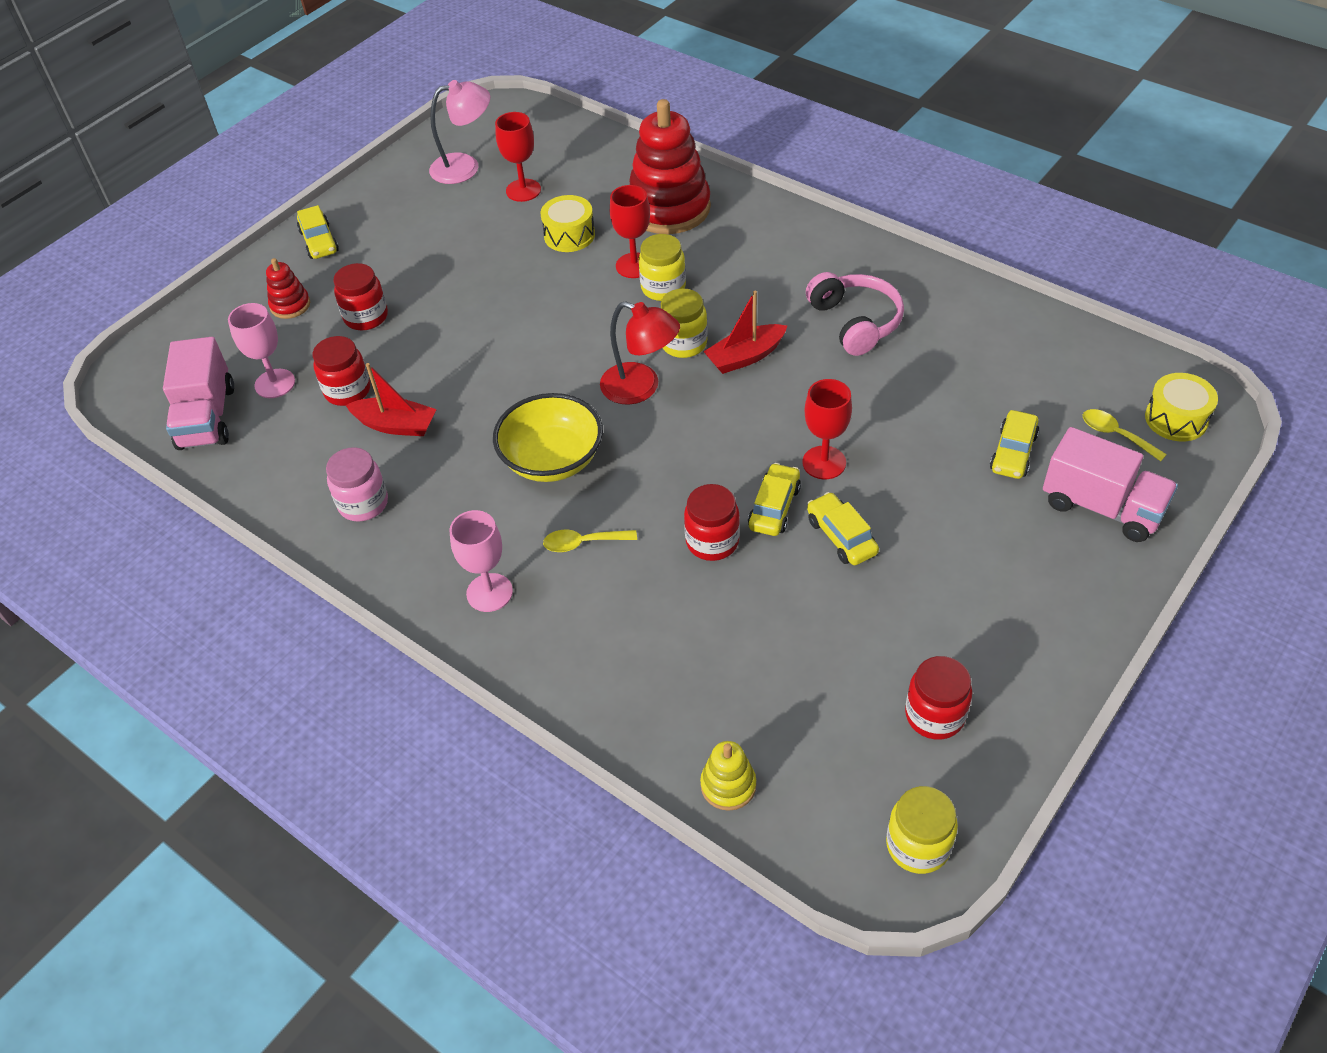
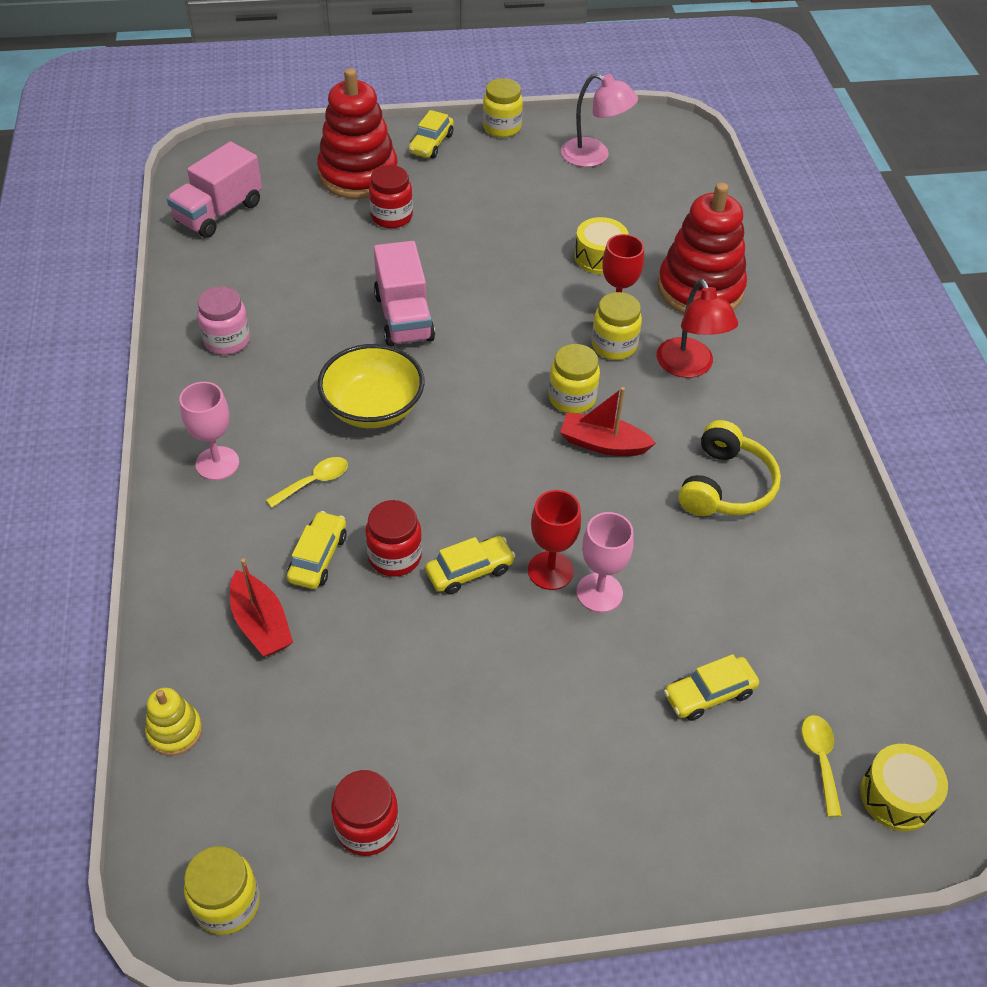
camera: 40 degrees right, 0 degrees up
(275, 383) = (282, 220): pink goblet -> pink goblet (599, 593)
(290, 305) = (358, 175): red stacking toy -> red stacking toy, size x2.18
(347, 391) = (316, 258): red jar -> none
(361, 192) = (502, 128): none -> yellow jar
(396, 425) = (313, 304): red boat -> red boat (261, 624)
(523, 190) = (611, 201): red goblet -> none
(583, 543) = (314, 482): yellow spoon -> yellow spoon turned 105 degrees clockwise
(641, 388) = (498, 406): red lamp -> red lamp (689, 367)
(841, 536) = (486, 635): yellow car -> yellow car (318, 557)
(855, 322) = (725, 486): pink headphones -> yellow headphones
(1102, 507) = (722, 804): pink truck -> pink truck (404, 317)

